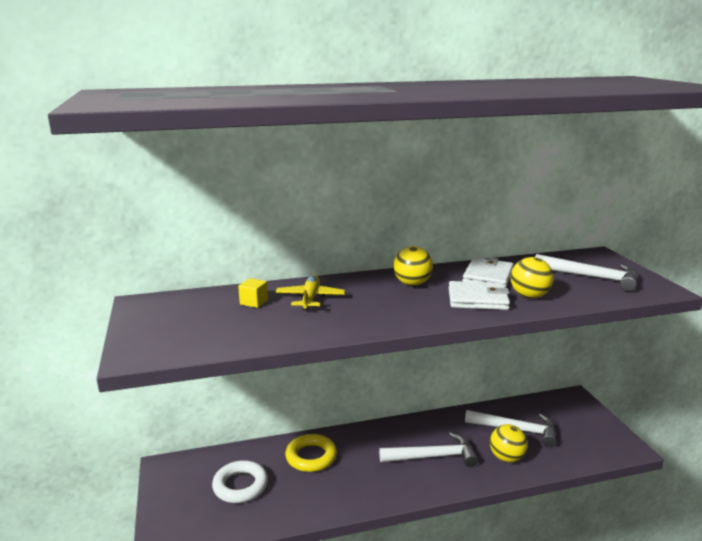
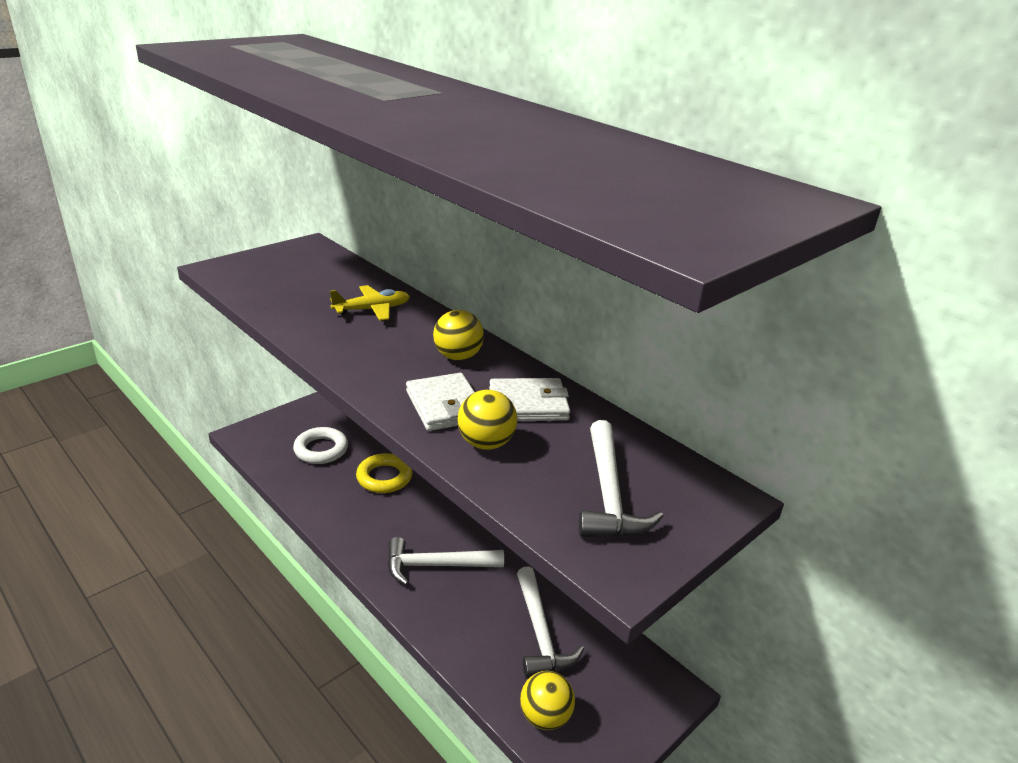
camera: 60 degrees right, 10 degrees up
(254, 302) = (344, 286): yellow cube -> none
(433, 456) = (437, 565): white hammer -> white hammer turned 120 degrees clockwise
(506, 457) = (474, 632): yellow ball -> yellow ball (545, 716)

